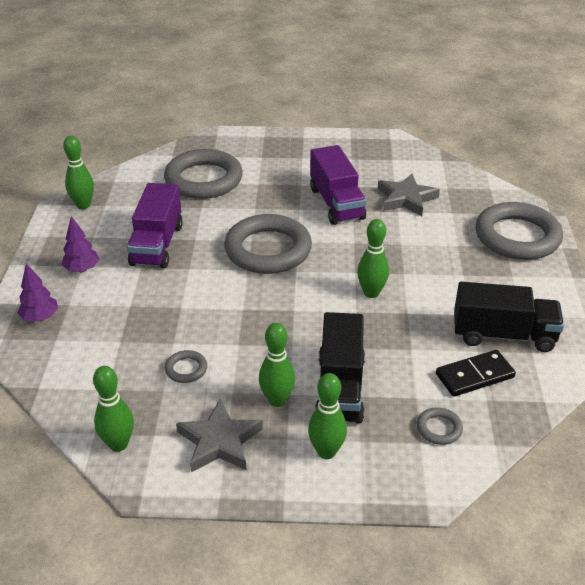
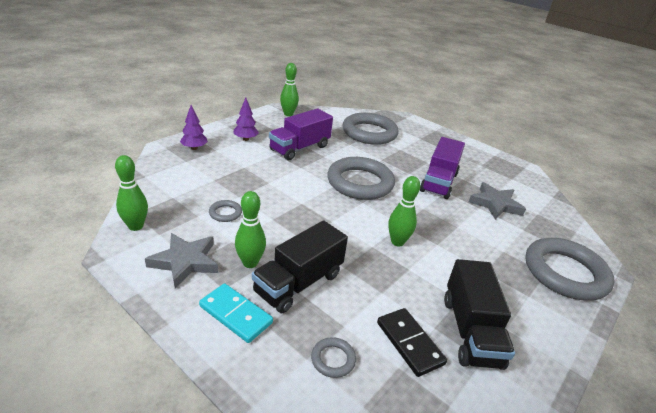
camera: 35 degrees right, 5 degrees down
(326, 451) = (235, 314): green bowling pin -> turquoise domino
(474, 375) = (410, 343): black domino -> black domino turned 45 degrees clockwise
(503, 335) = (470, 331): black truck -> black truck turned 45 degrees clockwise

